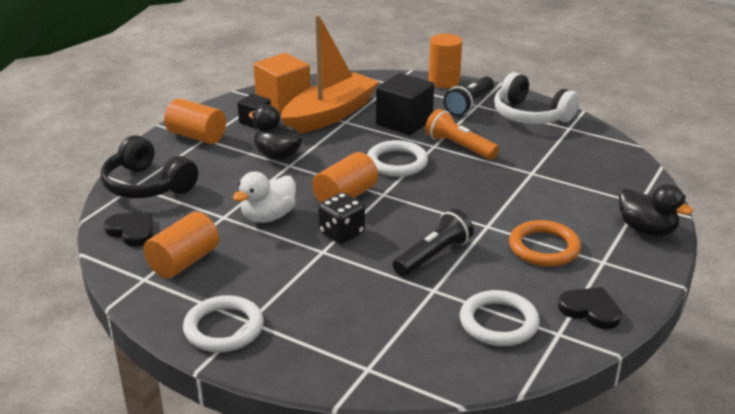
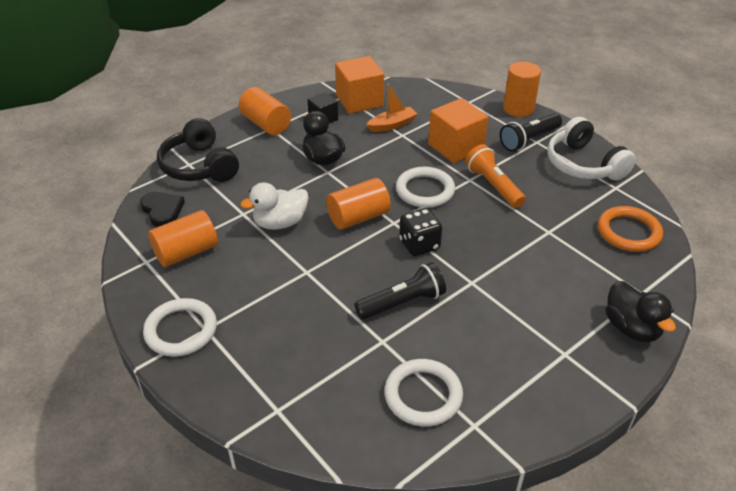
camera: 20 degrees right, 10 degrees up
(330, 115) = (392, 125): orange boat -> orange boat, size x0.47
(342, 233) = (333, 256): black dice -> black dice (419, 245)
(404, 122) = (455, 147): black cube -> orange cube
(544, 247) = (513, 321): orange ring -> orange ring (628, 232)
(590, 310) = (520, 407): black heart -> none

